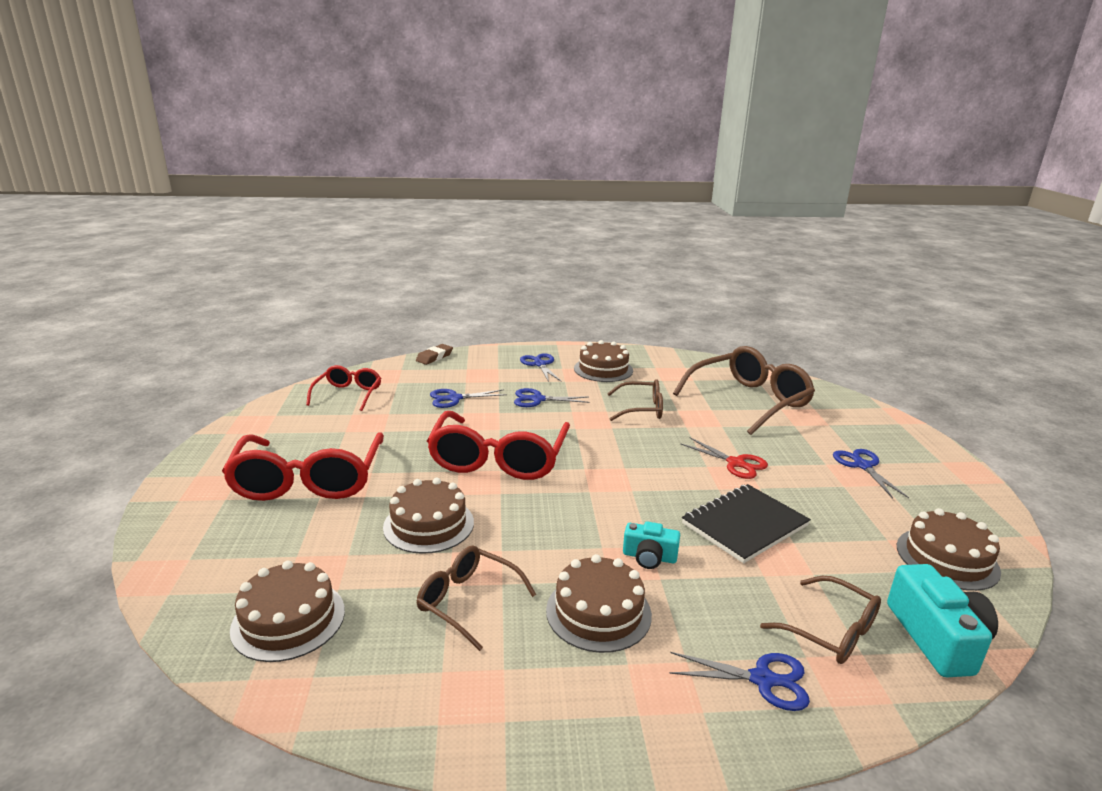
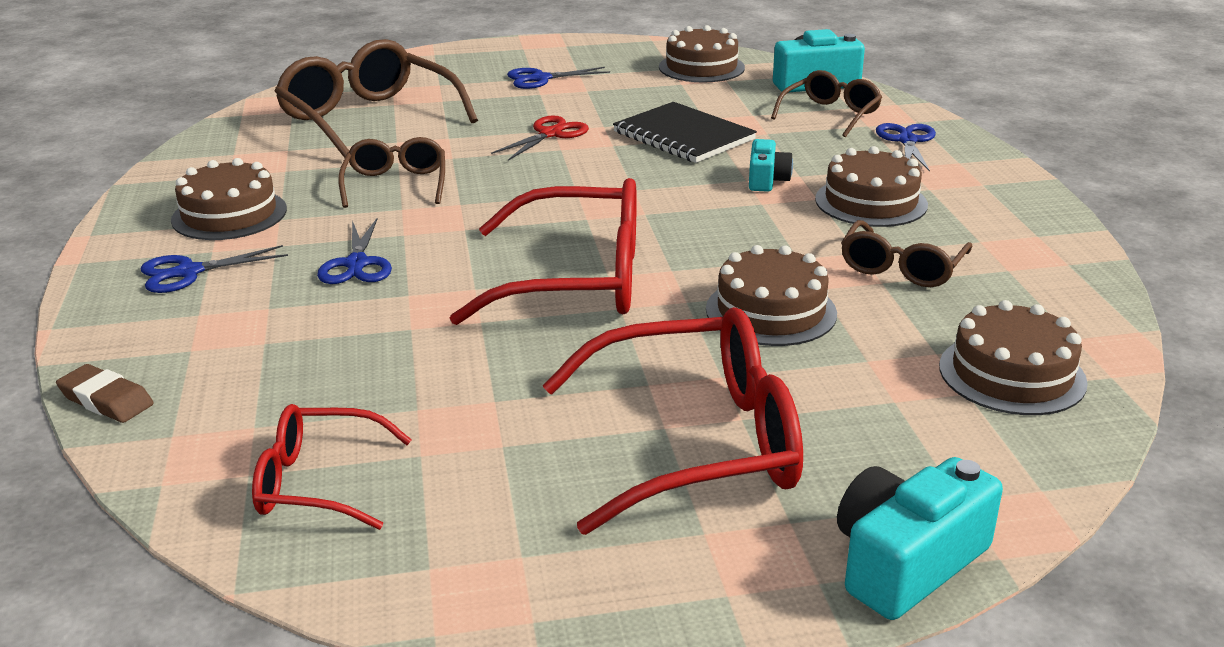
camera: 95 degrees left, 5 degrees up
(164, 528) = (906, 562): none -> turquoise camera
(454, 398) = (348, 344): blue scissors -> none

